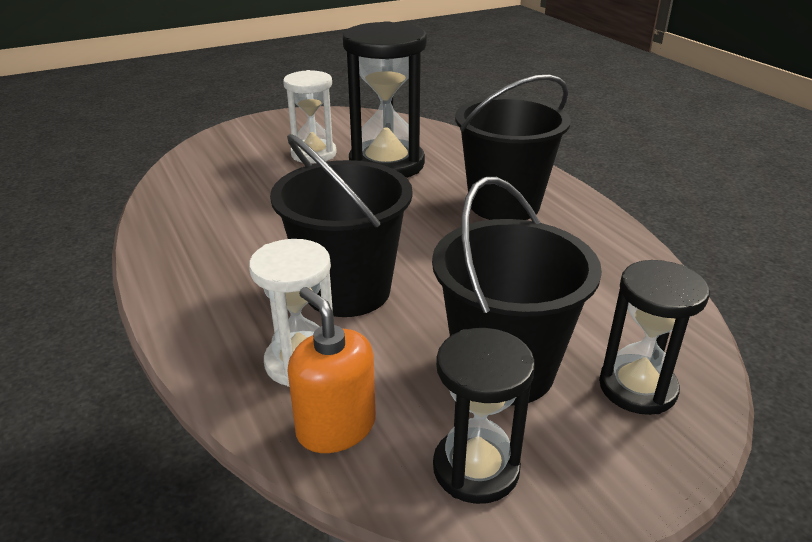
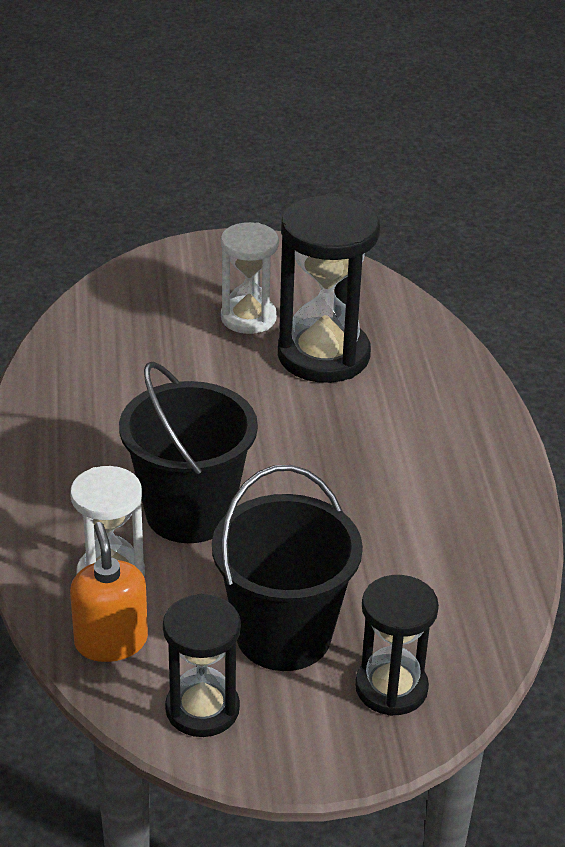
camera: 20 degrees right, 5 degrees up
(504, 204) = (419, 450): black bucket -> none

